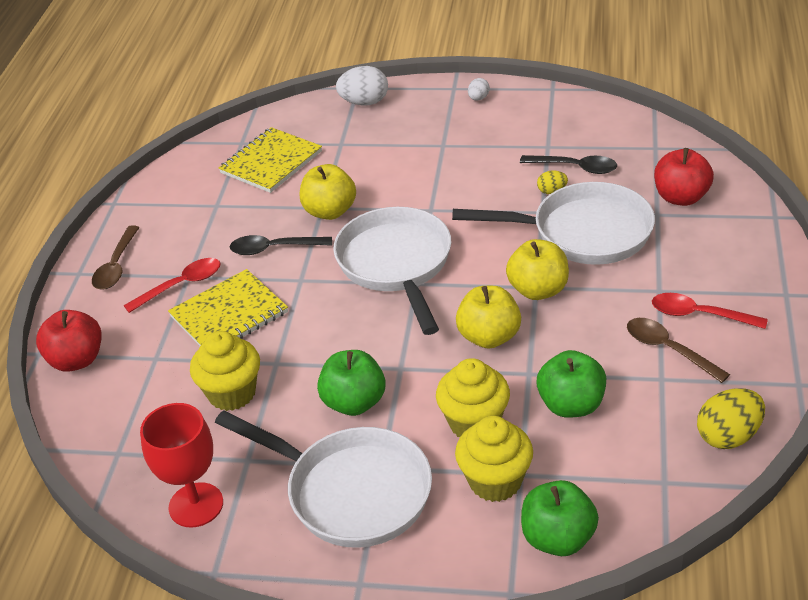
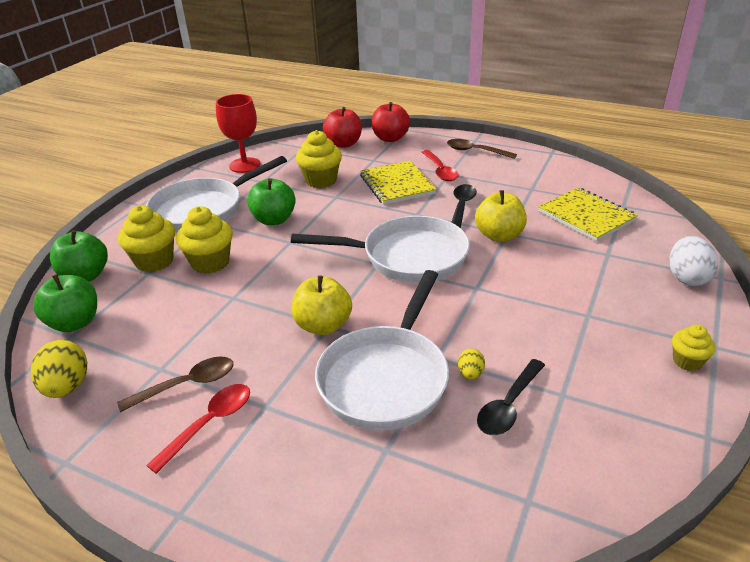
camera: 105 degrees right, 5 degrees down
(478, 98) = (687, 361): white egg -> yellow cupcake
(489, 337) = (288, 286): yellow apple -> none
(571, 405) = (183, 310): green apple -> green apple (75, 323)
(681, 197) = (406, 485): red apple -> red apple (344, 144)

